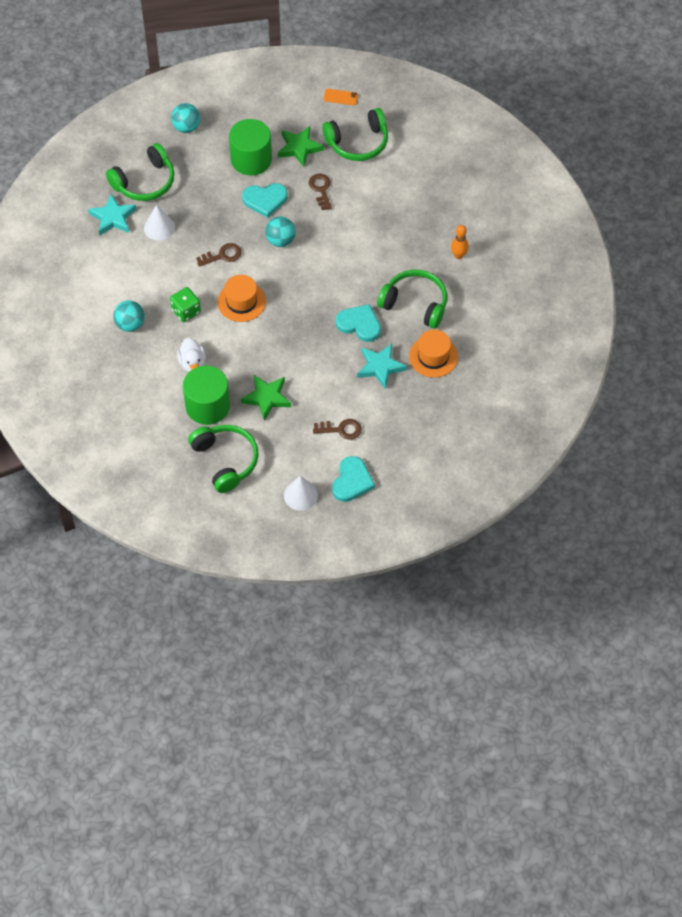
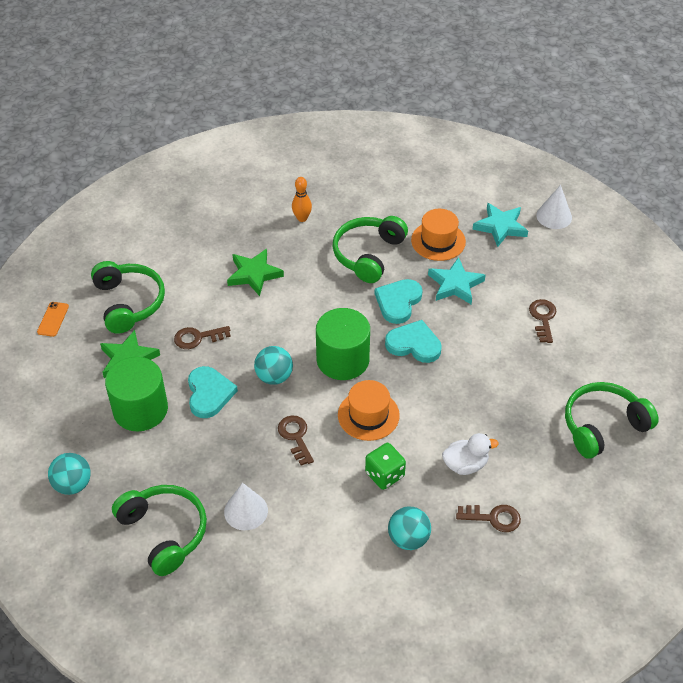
camera: 90 degrees left, 10 degrees down
(113, 217) = (224, 570): turquoise star -> turquoise star (500, 227)
(144, 378) = (493, 518): none -> brown key
(207, 406) = (527, 446): green cylinder -> green cylinder (343, 360)
(267, 398) = (508, 387): green star -> green star (254, 274)
(300, 495) = (636, 354): white cone -> white cone (554, 216)
(352, 481) = (609, 309): turquoise heart -> turquoise heart (414, 344)

